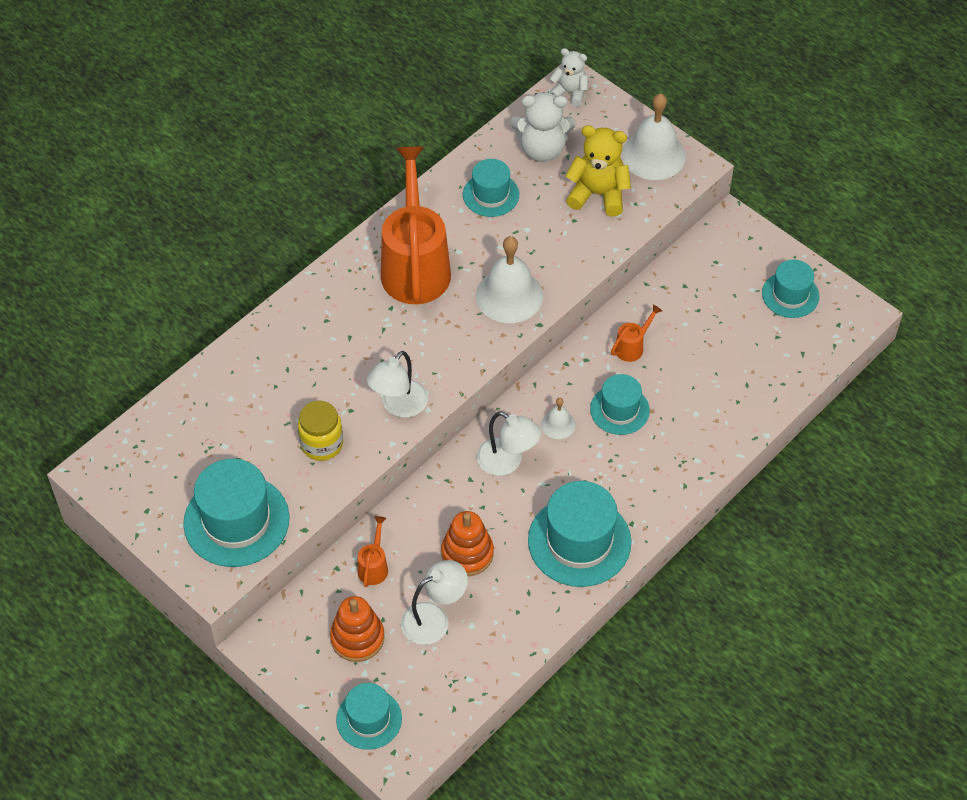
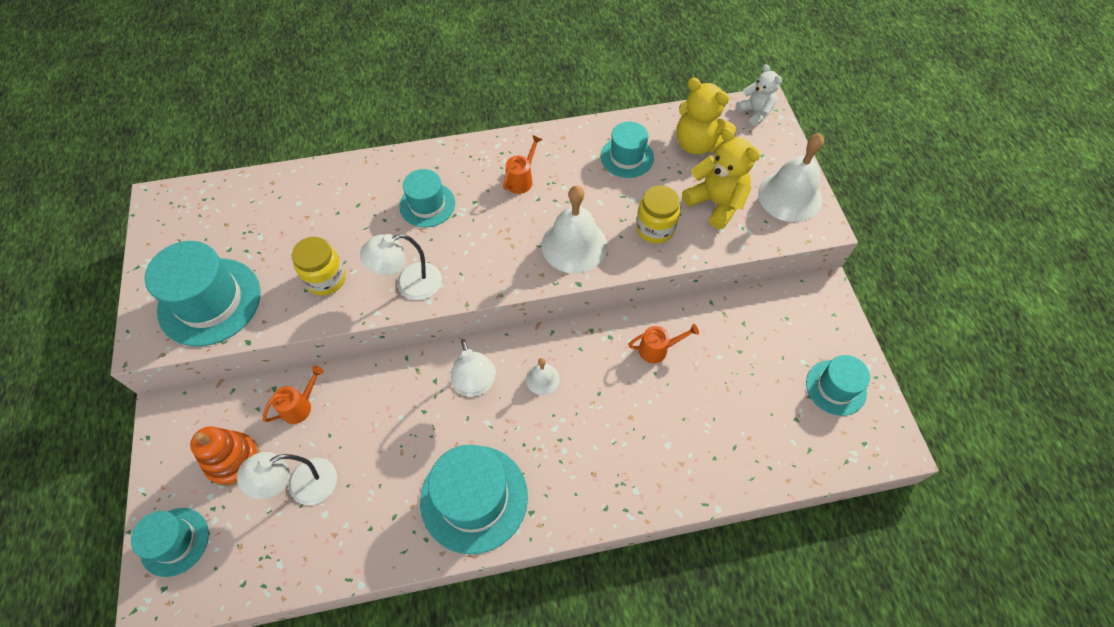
camera: 35 degrees right, 5 degrees up
(415, 265) = (521, 180): orange watering can -> orange watering can, size x0.41
(434, 618) = (302, 486): white lamp -> white lamp turned 150 degrees clockwise
(467, 553) = (377, 445): orange stacking toy -> none
(542, 149) = (697, 144): white teddy bear -> yellow teddy bear
(565, 244) = (655, 229): none -> yellow jar
(619, 410) = (603, 399): turquoise hat -> turquoise hat (427, 205)

